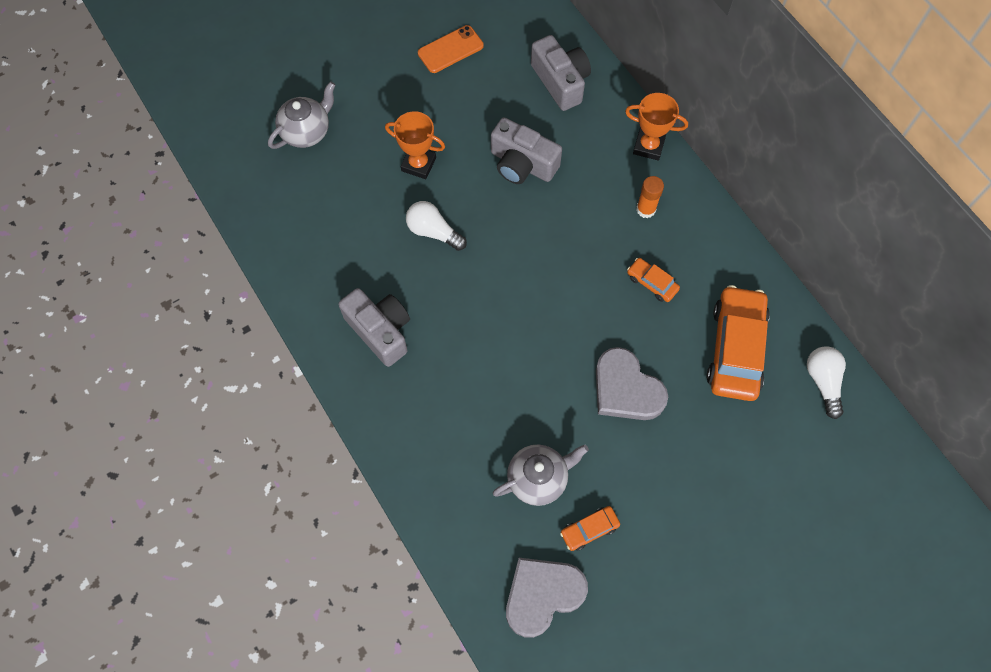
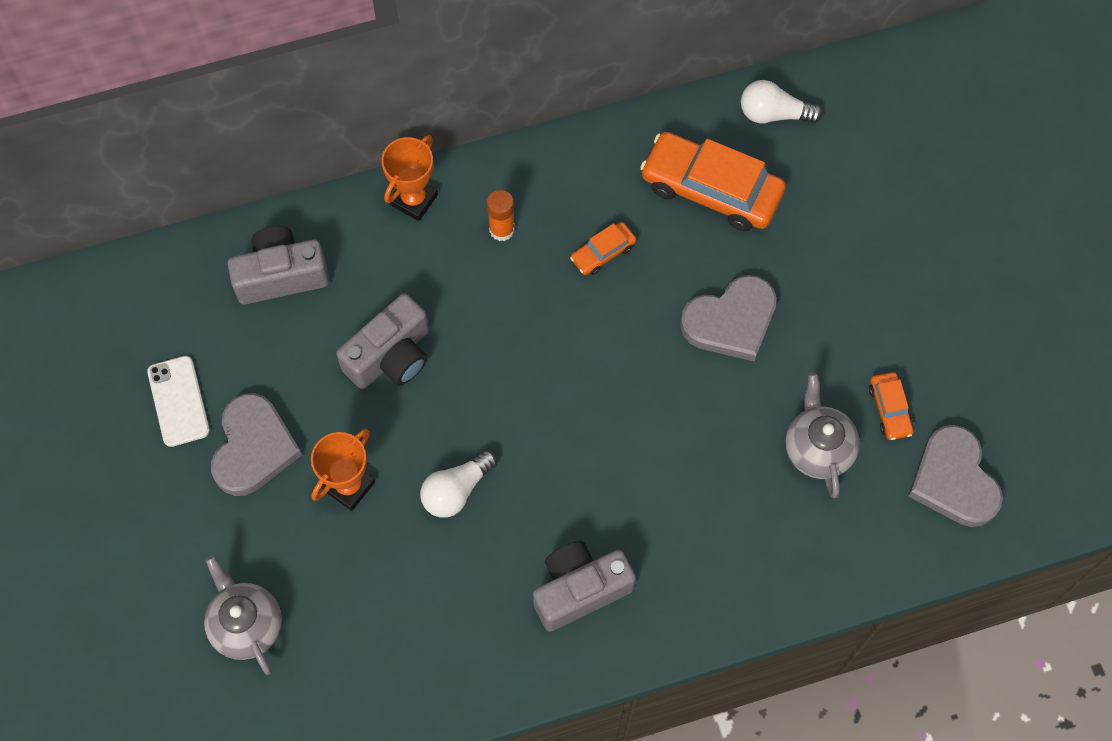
camera: 75 degrees left, 0 degrees up
(430, 101) = (253, 448): none -> grey heart
(450, 49) = (178, 401): orange phone -> white phone

